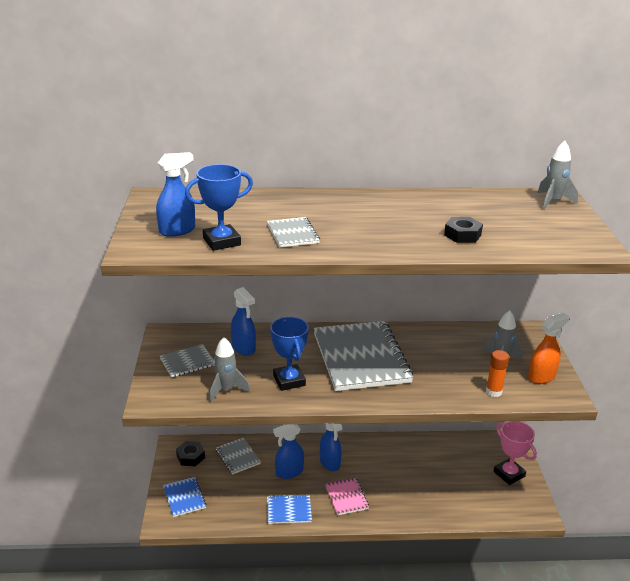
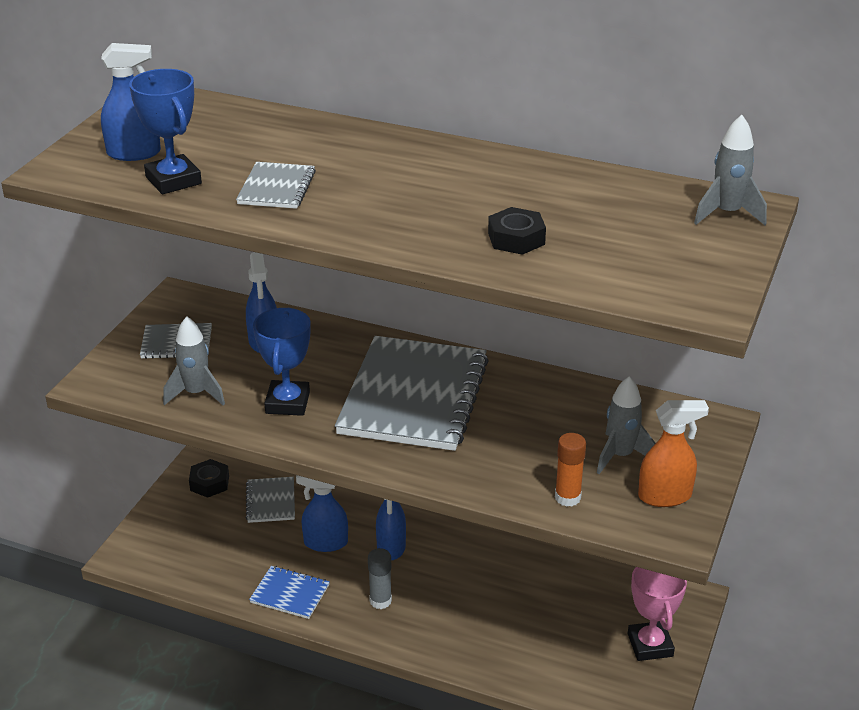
camera: 25 degrees right, 5 degrees up
(184, 498) = (167, 534): blue notebook -> none
(221, 241) = (173, 180): blue trophy -> blue trophy turned 60 degrees clockwise
(346, 497) = (380, 601): pink notebook -> grey glue stick

